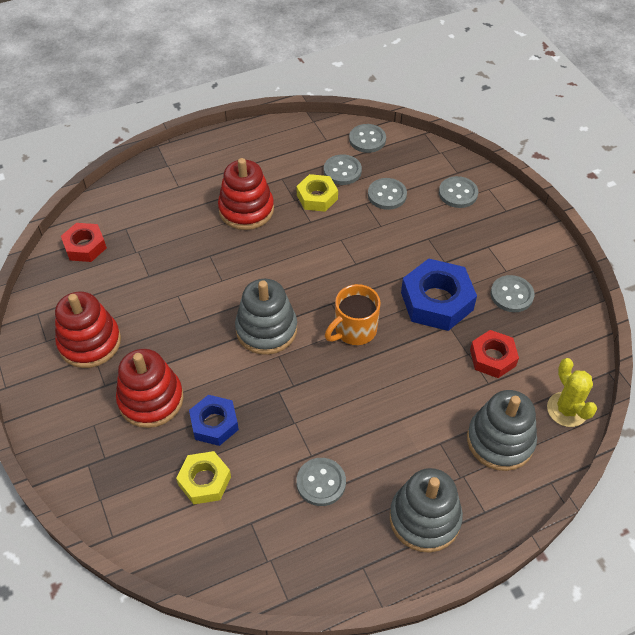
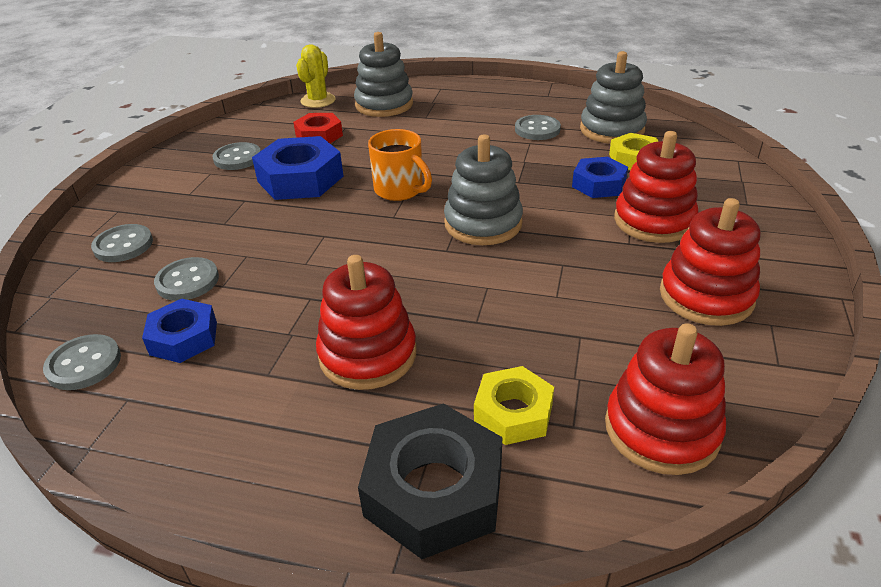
camera: 140 degrees left, 15 degrees down
(85, 246) = (661, 429): red nut -> red stacking toy
(165, 176) = (434, 491): none -> black nut
(317, 197) = (262, 321): yellow nut -> yellow nut (513, 413)
(342, 171) = (183, 338): grey button -> blue nut
(354, 330) = (400, 190): orange mug -> orange mug turned 45 degrees clockwise
(424, 518) = (482, 97): grey stacking toy -> grey stacking toy (612, 130)

